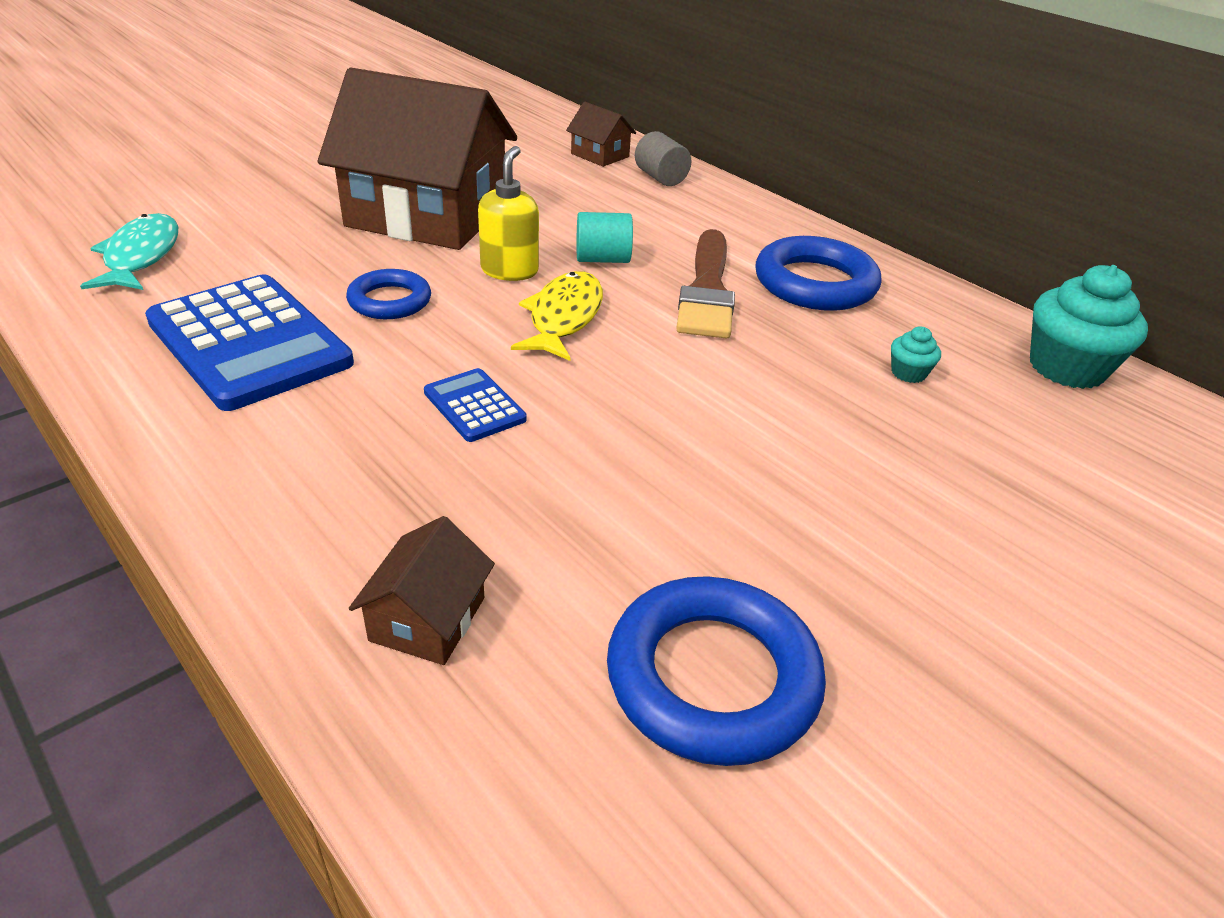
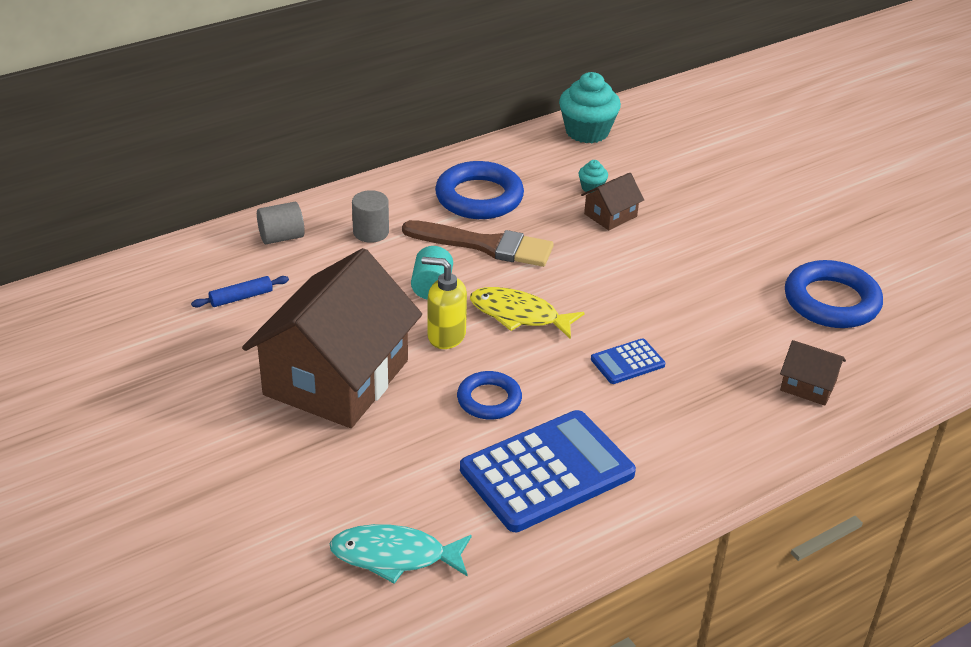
camera: 80 degrees left, 0 degrees up
(550, 167) = (241, 297): none -> blue rolling pin
(600, 155) = (220, 265): brown house -> brown house (610, 215)
(695, 221) = (371, 232): none -> grey cylinder

